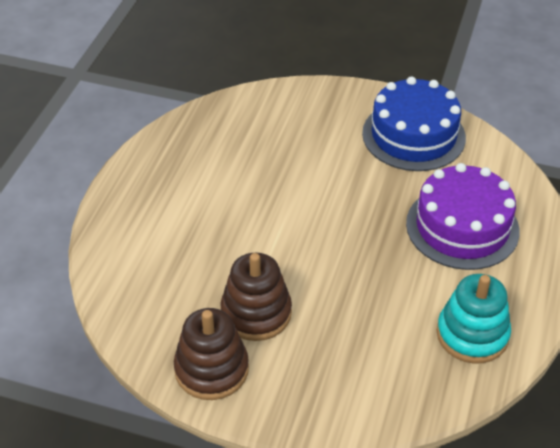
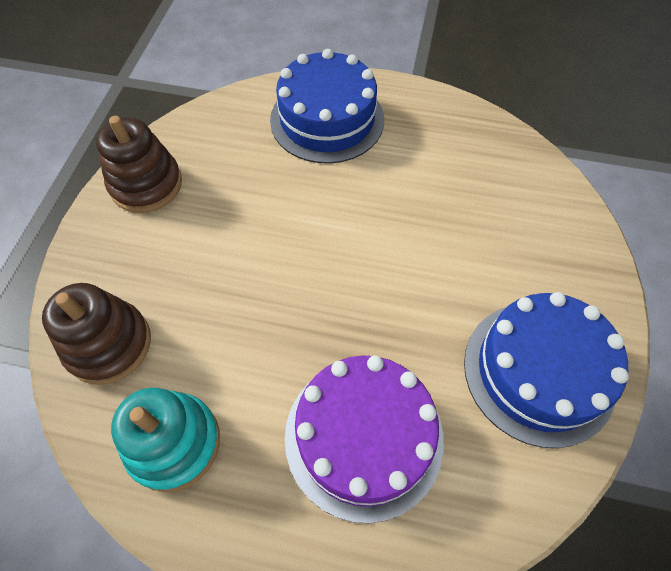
camera: 85 degrees right, 15 degrees up
(153, 228) = (327, 119): none -> blue cake
(256, 313) = (215, 214): brown stacking toy -> brown stacking toy (108, 344)

